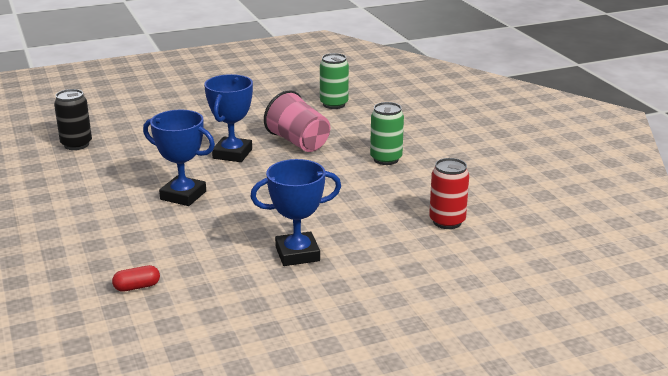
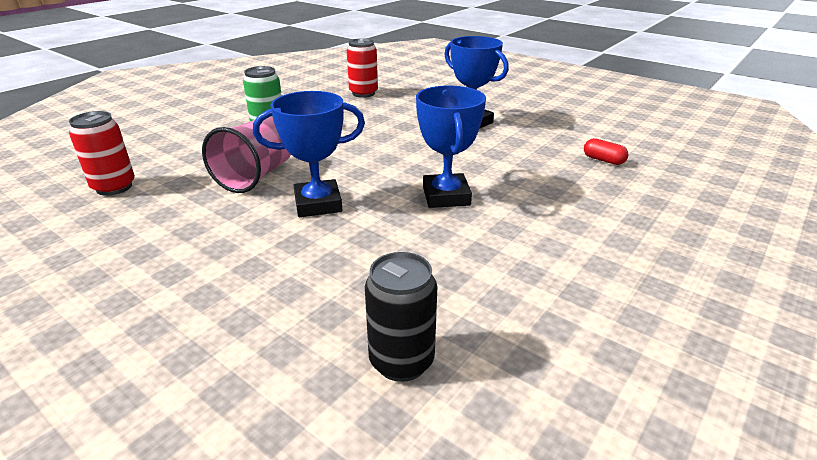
camera: 120 degrees left, 5 degrees up
(334, 104) = (114, 187): green can -> red can

